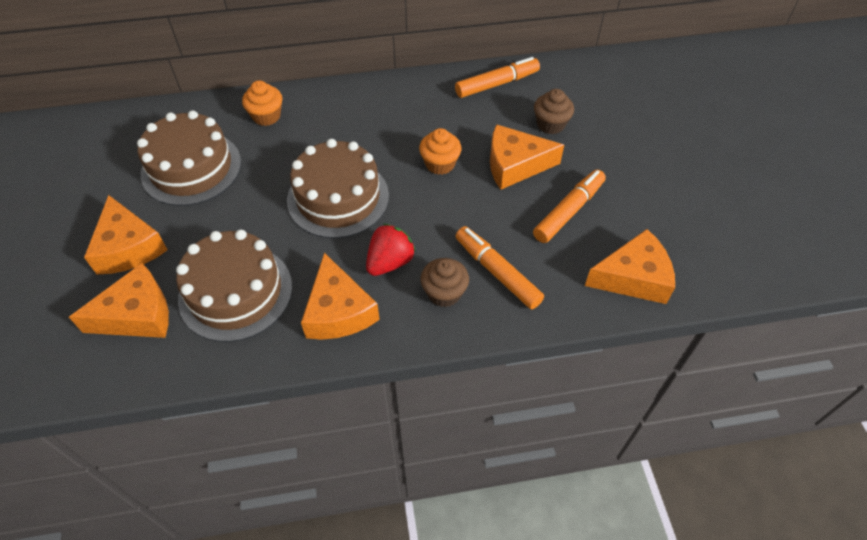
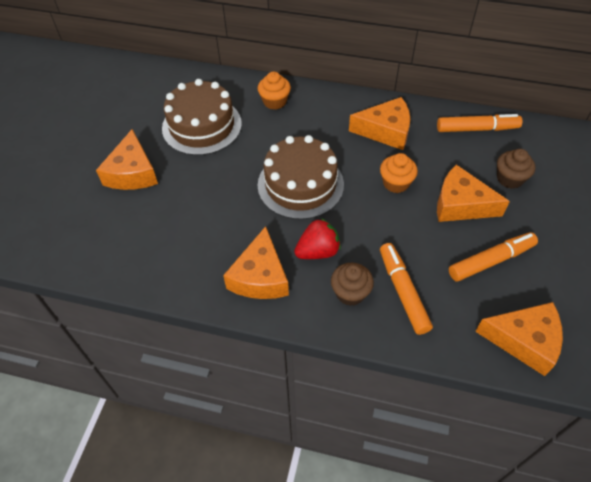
camera: 25 degrees right, 0 degrees up
(137, 314) = (116, 225): orange cheese -> orange cheese (386, 131)
(235, 292) = (191, 233): brown cake -> none

